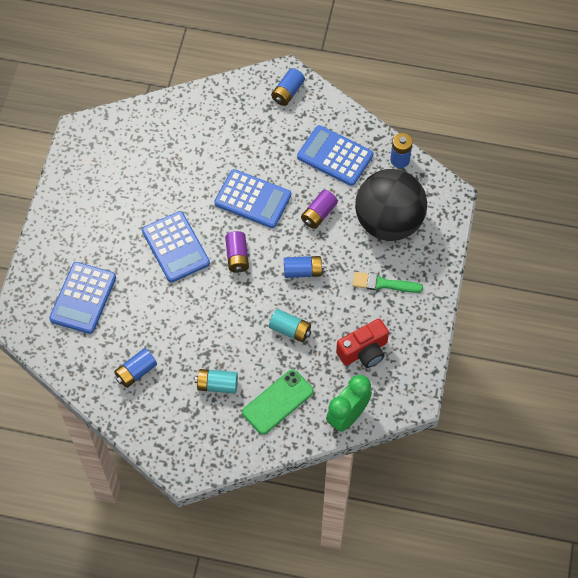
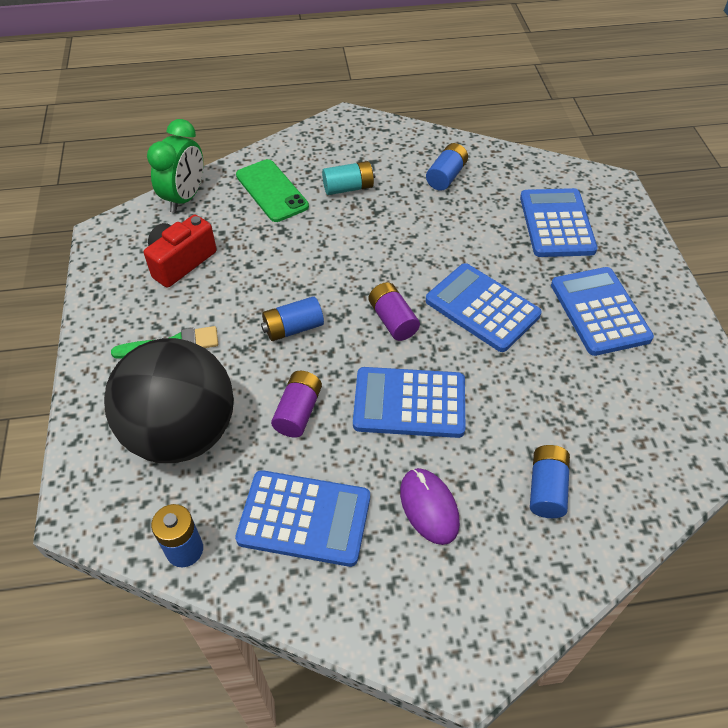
camera: 160 degrees right, 10 degrees down
(103, 221) = (599, 311): none -> blue calculator
(269, 142) = (429, 507): none -> purple mouse
(278, 402) = (272, 191): green phone -> green phone turned 60 degrees counterclockwise
(288, 92) = (441, 622): blue battery -> blue battery (546, 488)
(290, 330) = (284, 259): turquoise battery -> none

